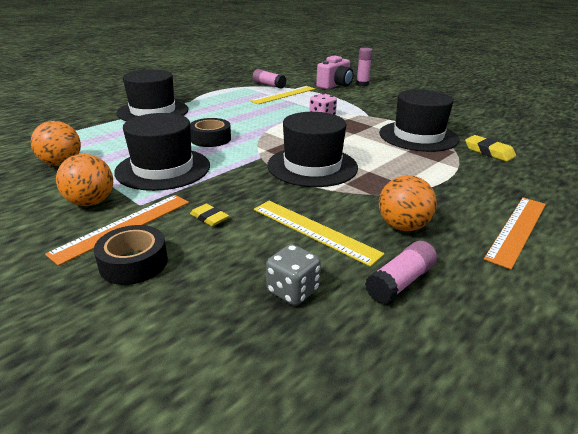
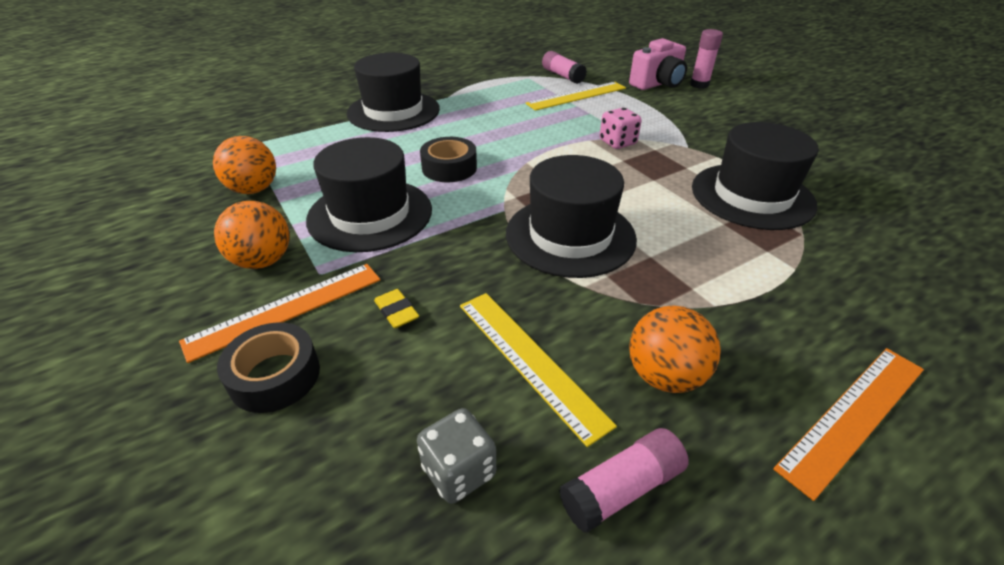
camera: 15 degrees right, 10 degrees up
(489, 152) = (860, 241): yellow eraser -> none

